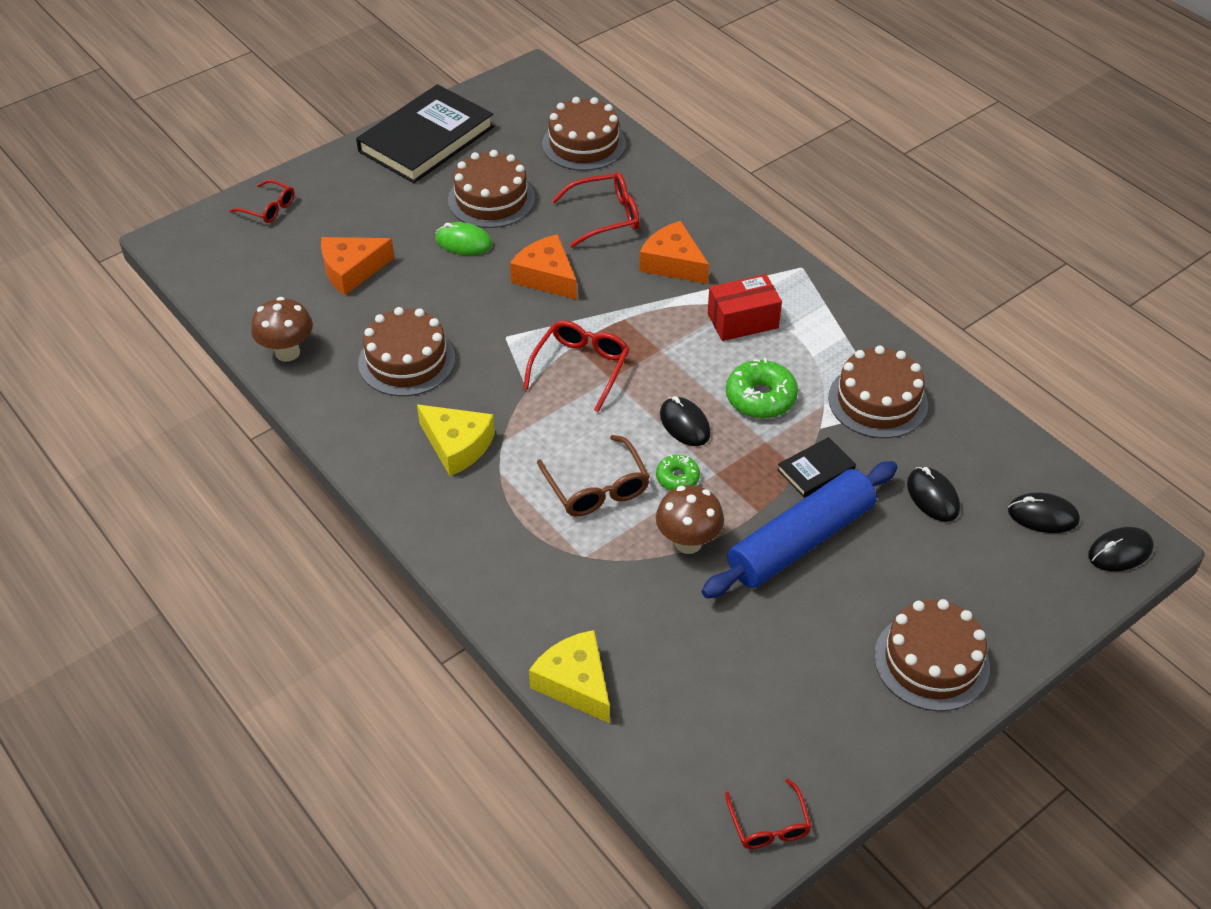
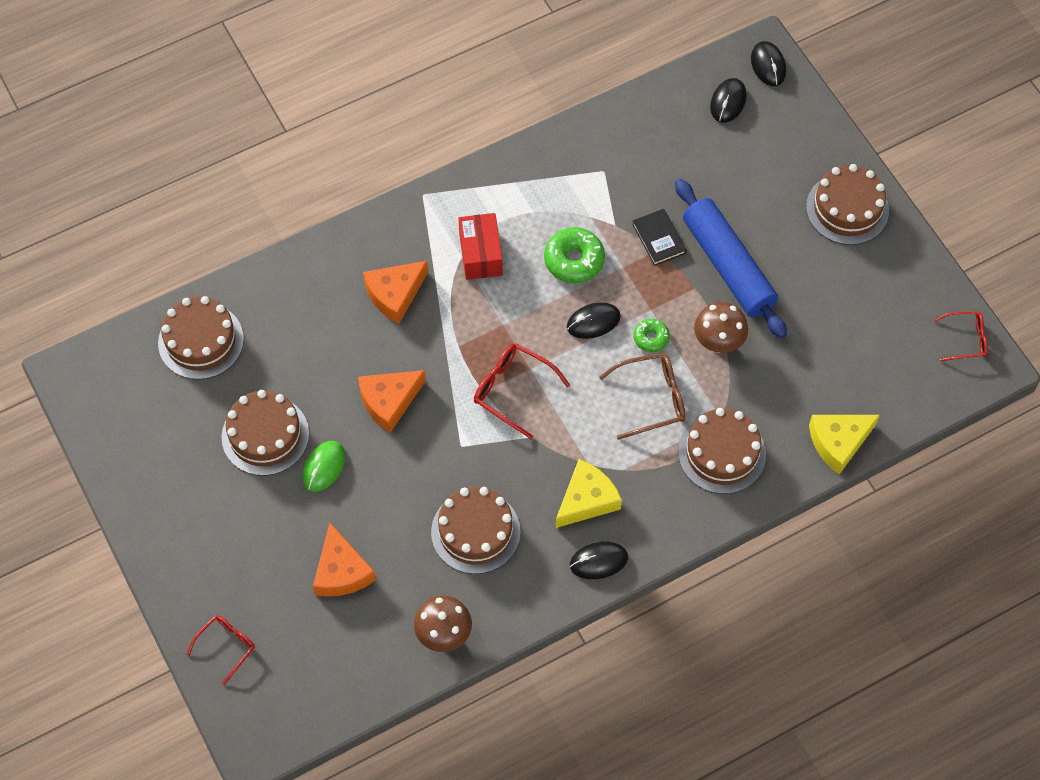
camera: 80 degrees left, 15 degrees up
(426, 139) = (152, 486): black book -> none
(605, 217) = (316, 339): red glasses -> none
(877, 401) = (593, 178): brown cake -> brown cake (722, 453)
(932, 496) = (698, 167): black mouse -> black mouse (598, 561)

